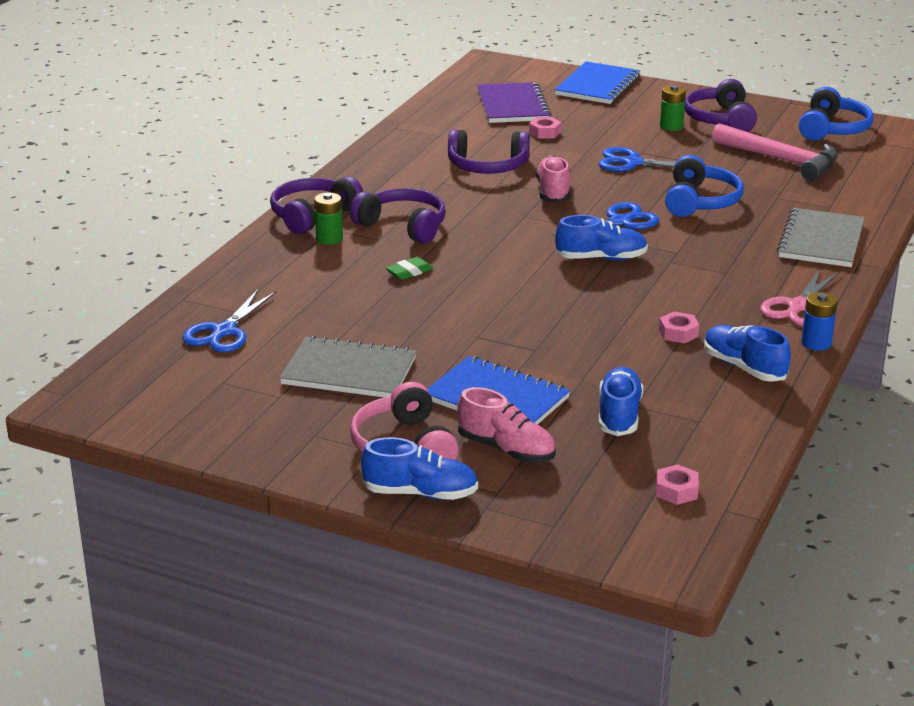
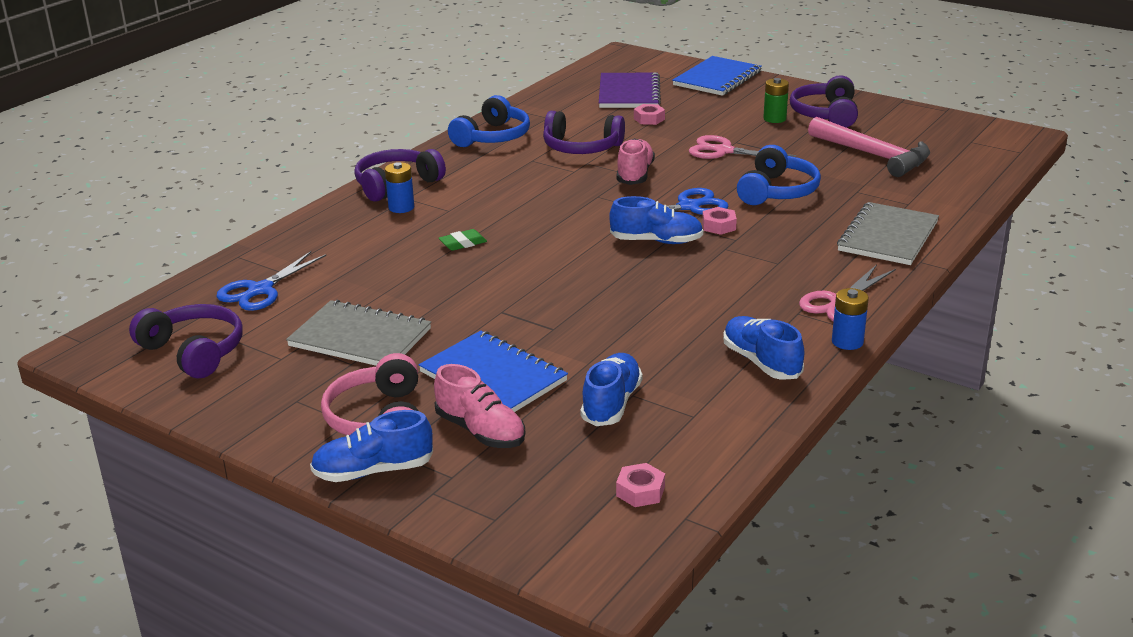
camera: 10 degrees right, 0 degrees up
(329, 239) = (401, 207): green battery -> blue battery
(403, 226) = (476, 199): purple headphones -> purple headphones (194, 351)
(420, 493) = (373, 471): blue shoe -> blue shoe turned 150 degrees clockwise
(632, 163) = (722, 151): blue scissors -> pink scissors
(678, 333) = (706, 321): pink nut -> pink nut (719, 226)
(833, 129) = (936, 128): blue headphones -> blue headphones (493, 137)

